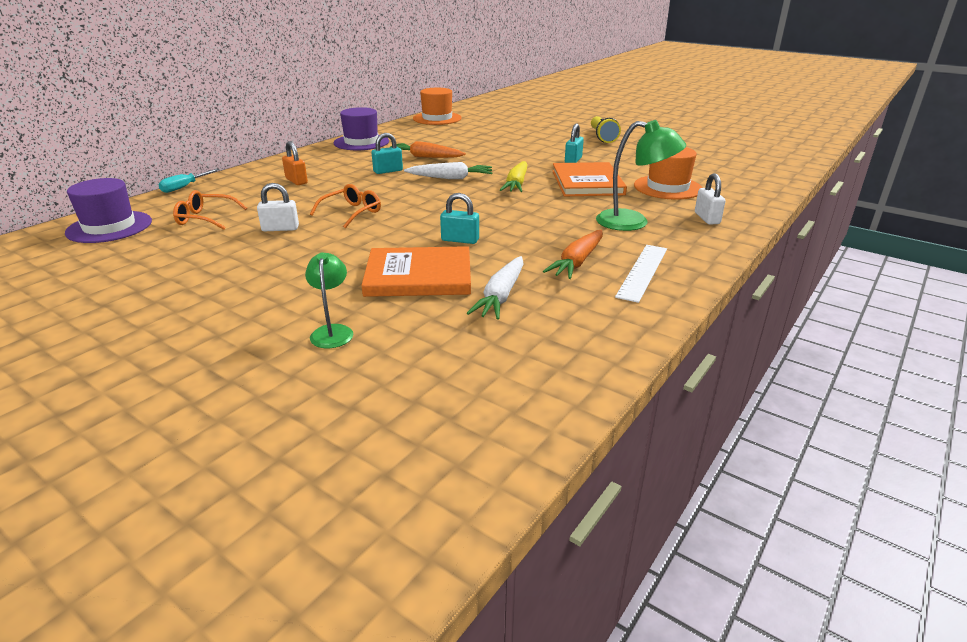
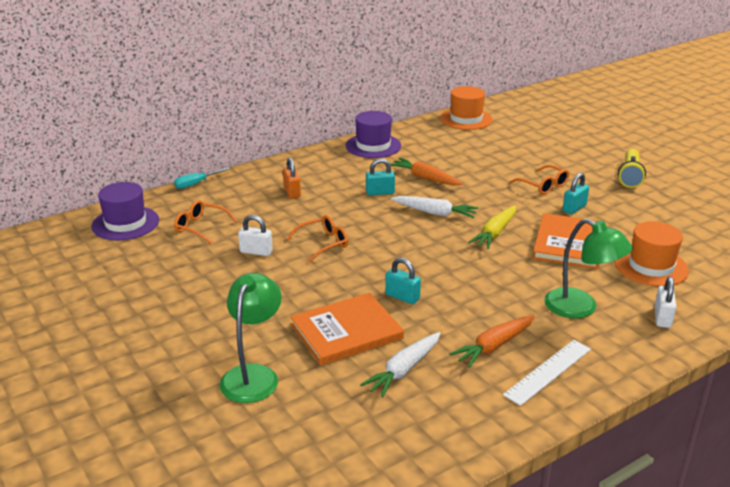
camera: 20 degrees right, 0 degrees up
(332, 331) = (253, 375): green lamp -> green lamp, size x1.67
(419, 276) = (346, 331): orange book -> orange book turned 45 degrees counterclockwise
(536, 150) = (543, 186): none -> orange glasses

